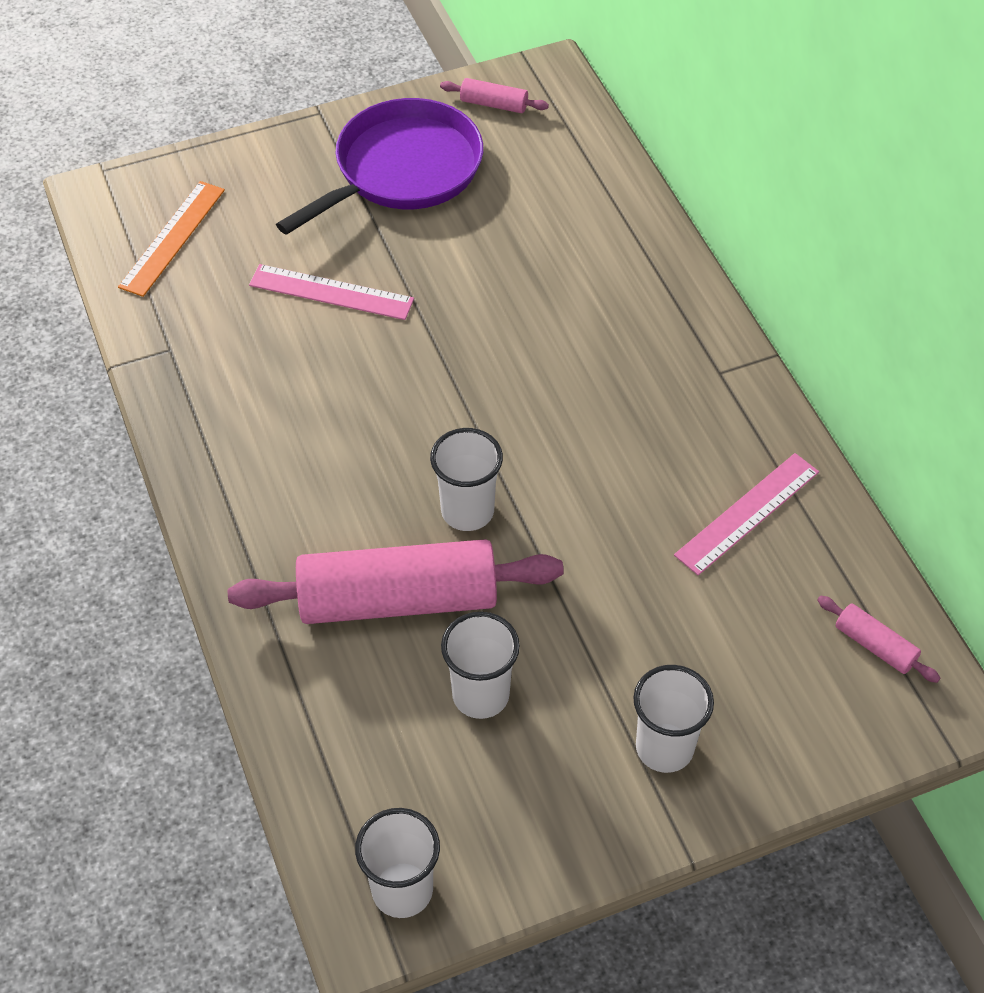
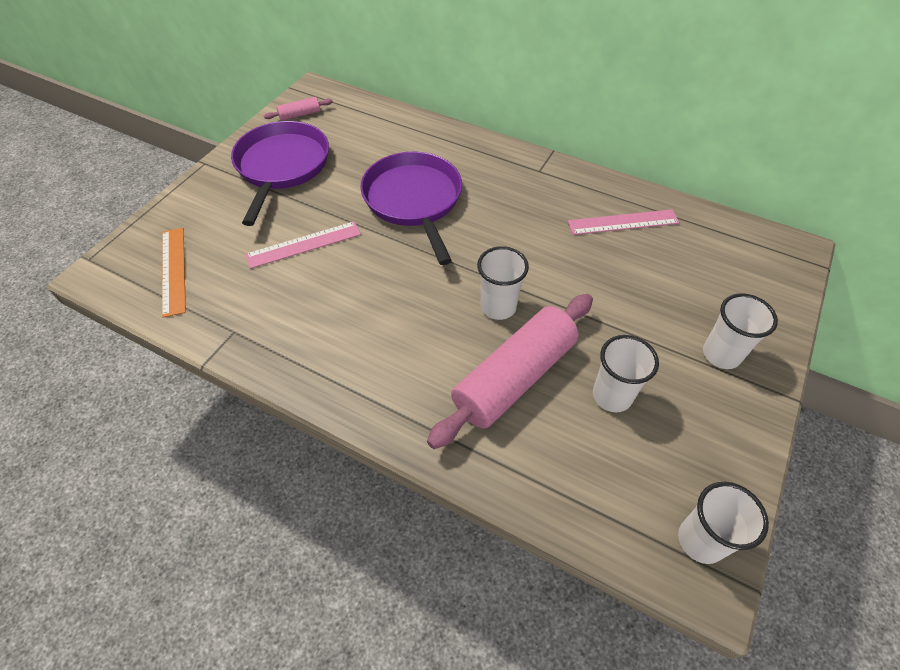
camera: 40 degrees left, 0 degrees up
(512, 313) = (414, 200): none -> purple pan
(747, 513) = (623, 222): pink ruler -> pink ruler turned 75 degrees clockwise
(875, 646) = (740, 243): pink rolling pin -> none

